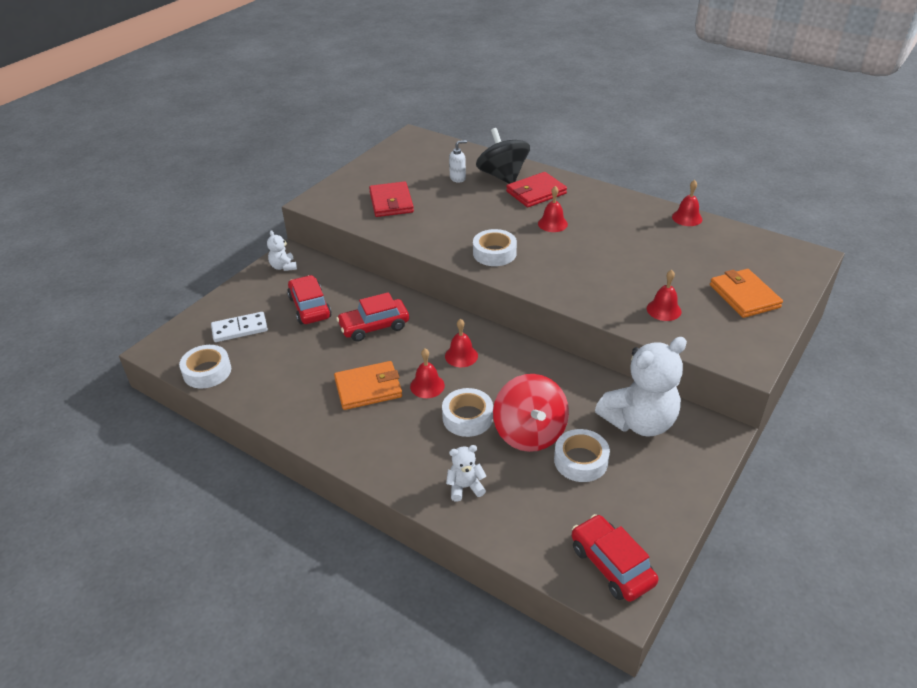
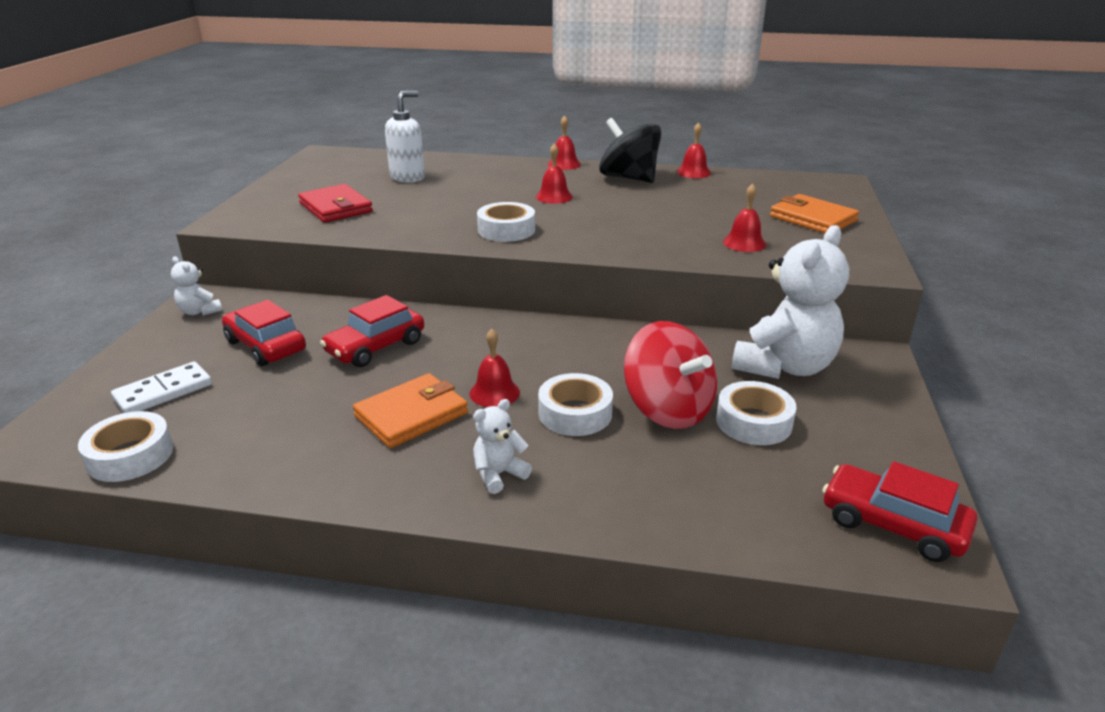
camera: 25 degrees left, 10 degrees down
(458, 178) = (408, 177): white soap dispenser -> white soap dispenser, size x1.61
(461, 356) = (517, 352): red bell -> red bell (564, 164)
(465, 487) = (633, 492): white teddy bear -> white teddy bear (499, 474)
(502, 176) = (461, 169): black spinning top -> black spinning top (628, 178)
(536, 192) = (512, 176): red wallet -> none

